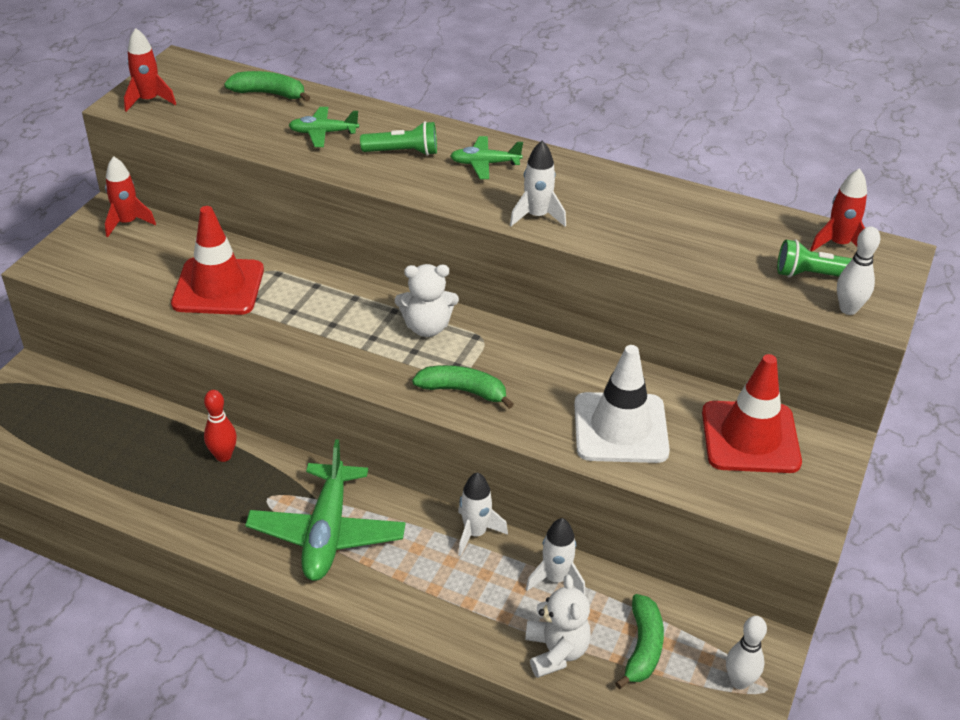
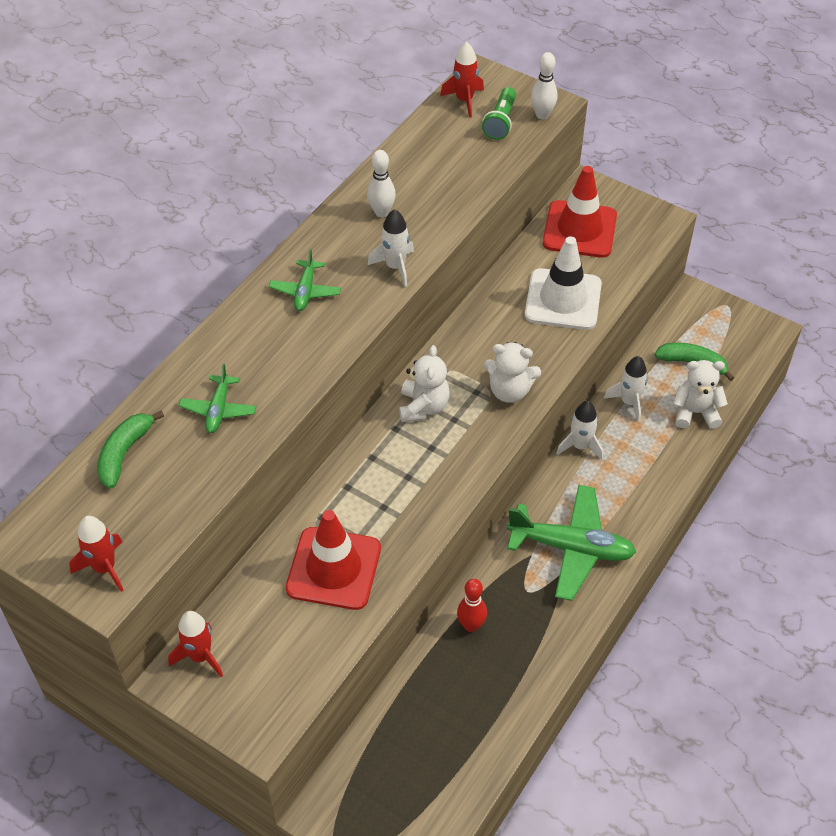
camera: 80 degrees left, 10 degrees up
(403, 152) = (270, 349): green flashlight -> none
(463, 391) = (509, 391): green banana -> white teddy bear
(739, 681) = (721, 318): white bowling pin -> white bowling pin (381, 212)

